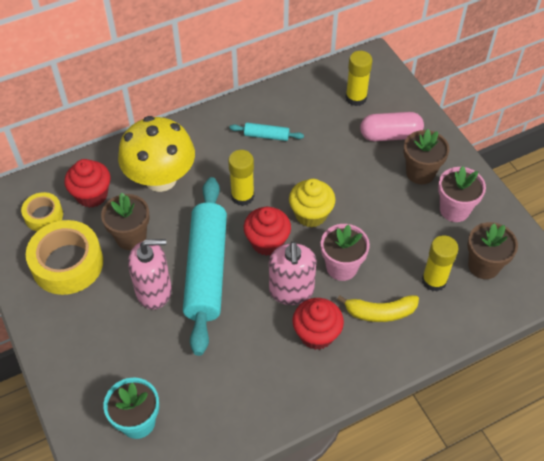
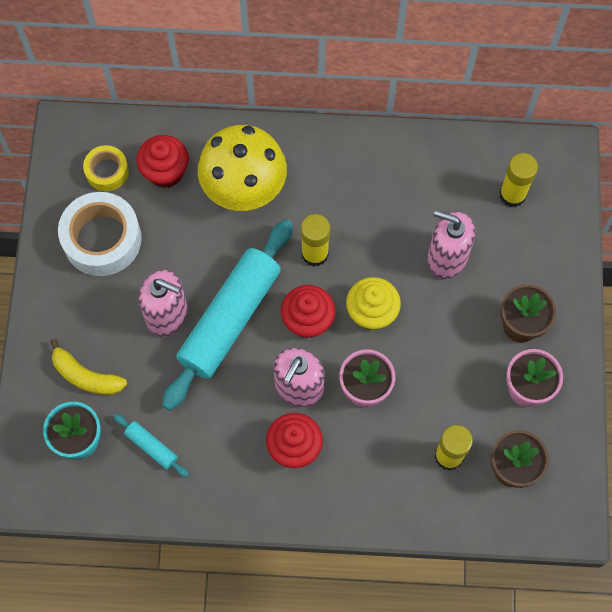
camera: 30 degrees right, 15 degrees up
(67, 263) = (102, 239): yellow tape -> white tape
(131, 237) = (177, 242): brown flower pot -> none
(266, 136) = (384, 193): turquoise rolling pin -> turquoise rolling pin (151, 447)
(339, 155) = (447, 258): none -> pink soap dispenser
(380, 312) = (371, 459): yellow banana -> yellow banana (86, 376)
(390, 135) = (518, 262): pink capsule -> none

